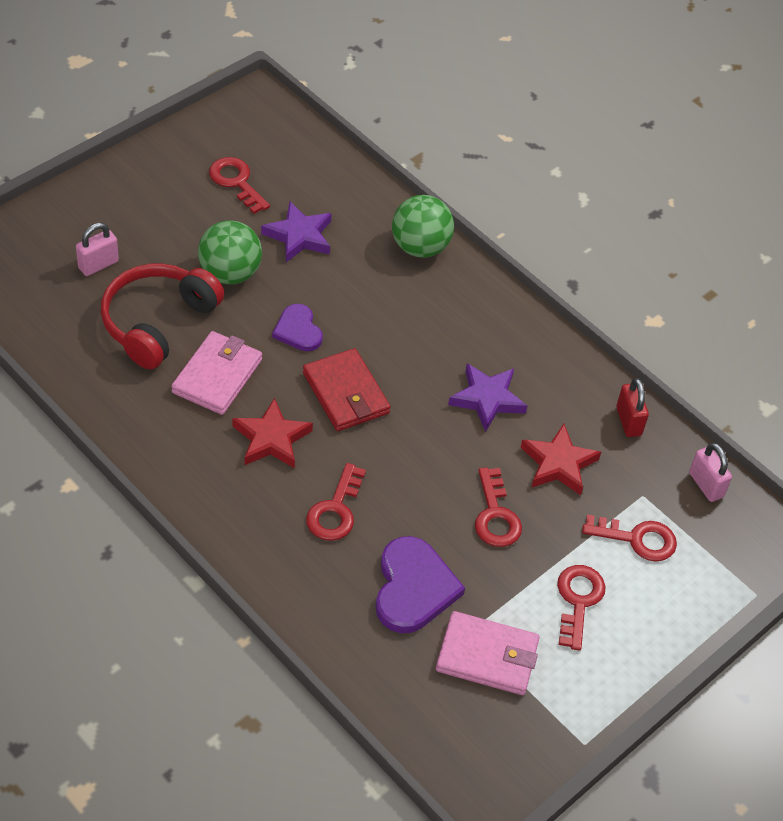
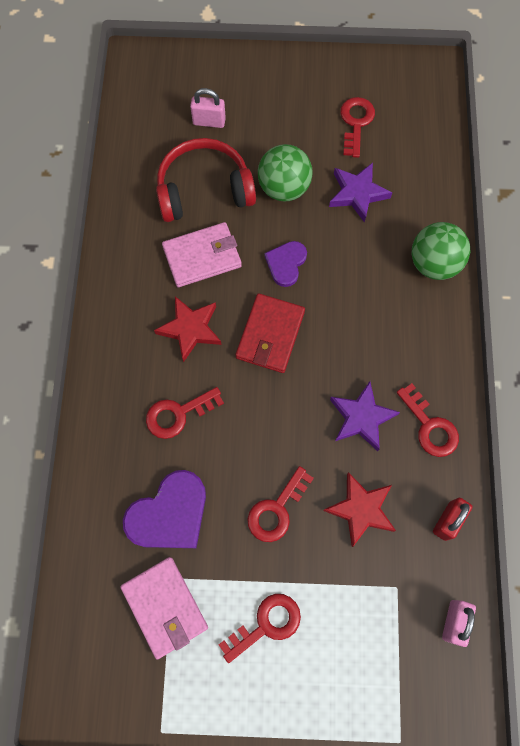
camera: 50 degrees right, 20 degrees up
(637, 539) = (357, 617): red key -> red key (430, 426)

